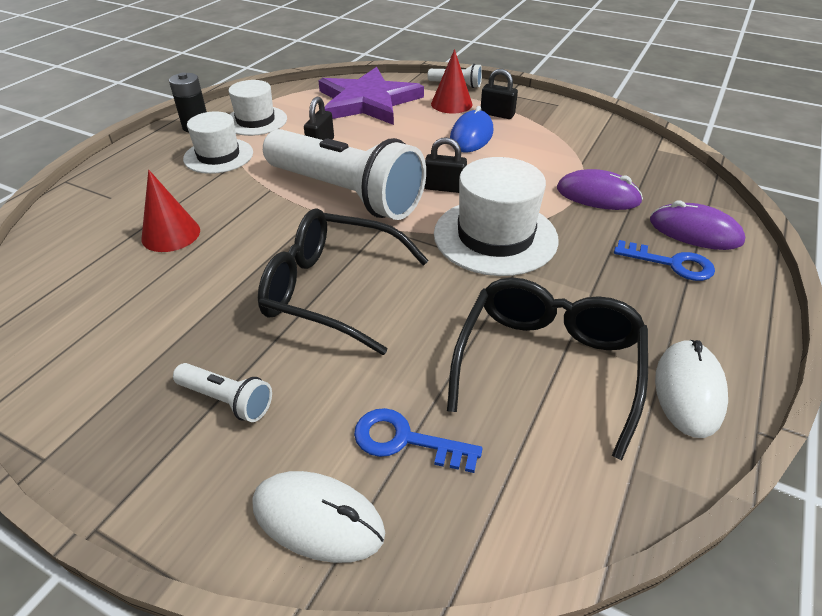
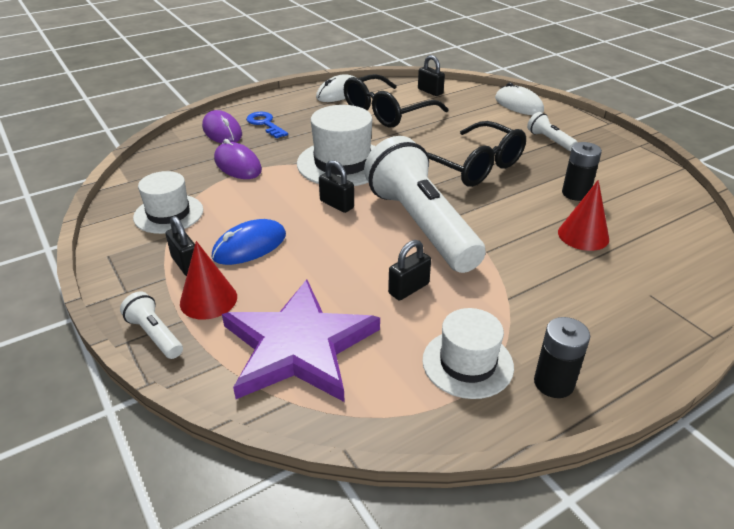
camera: 150 degrees left, 5 degrees down
(178, 291) = (575, 193): none -> black battery
(218, 156) = (529, 313): white hat -> white hat (168, 214)
(405, 440) = (472, 111): blue key -> none
(538, 485) = (430, 91): none -> black padlock

